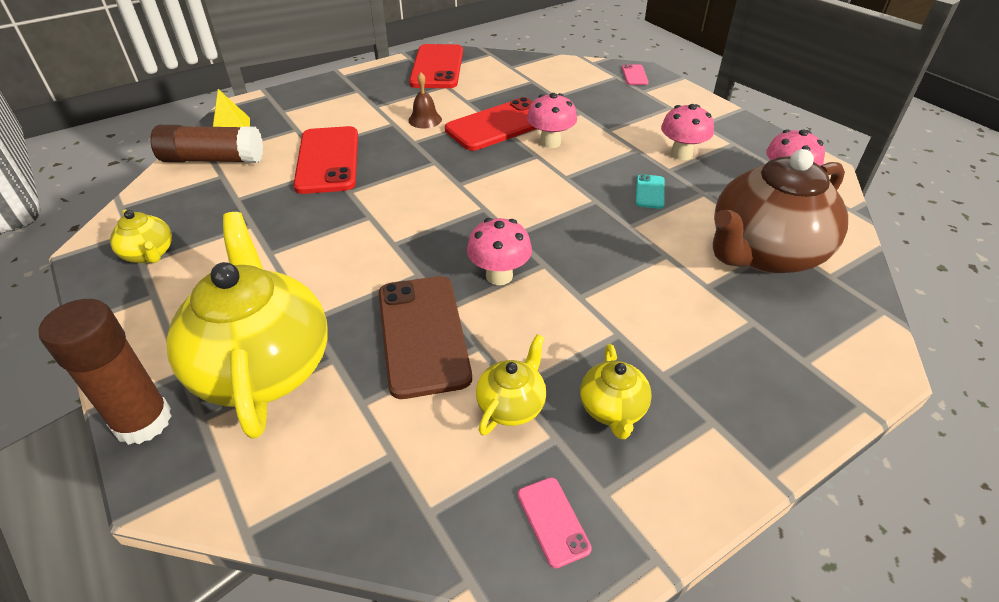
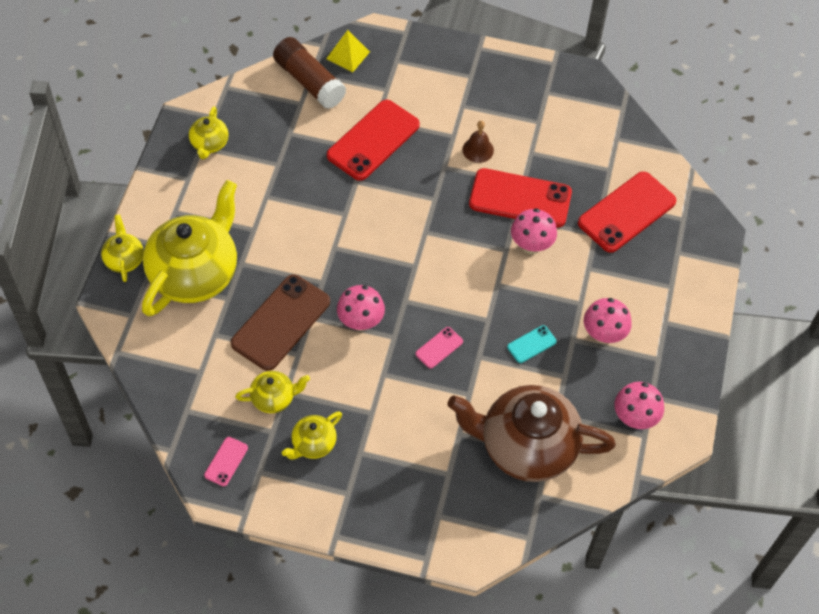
camera: 45 degrees right, 15 degrees up
(143, 421) = (124, 259): brown glue stick -> yellow teapot
(437, 67) = (559, 93): red phone -> red phone (626, 212)
(634, 75) = (700, 230): pink phone -> pink phone (439, 348)

